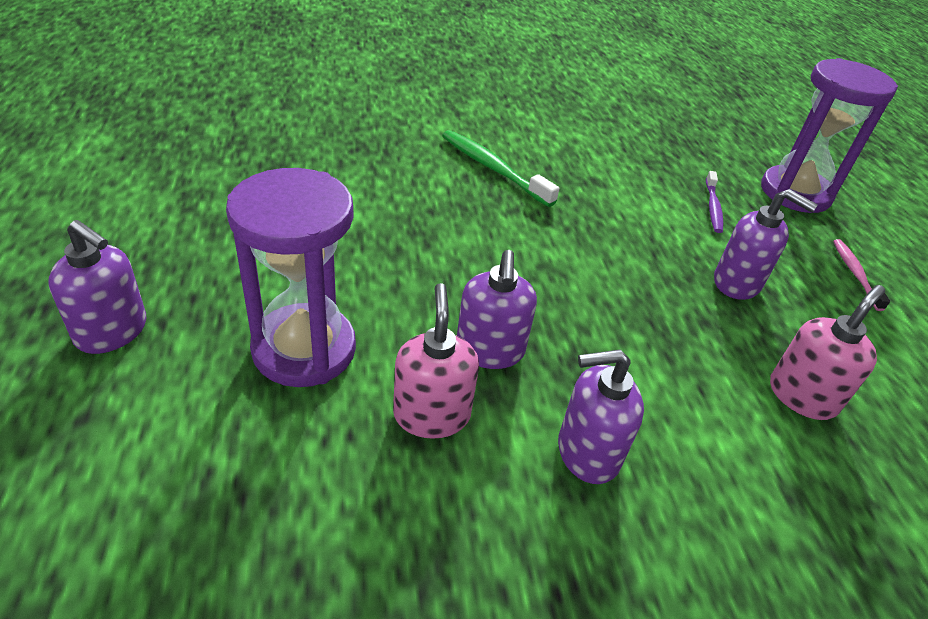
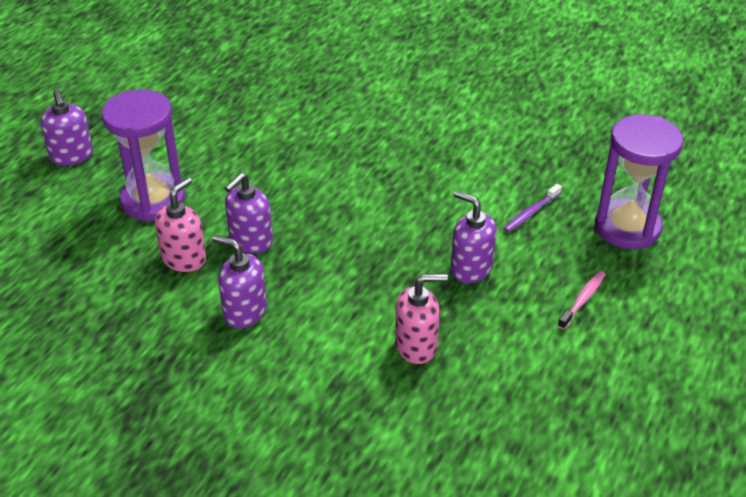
camera: 40 degrees right, 0 degrees up
(494, 169) = (388, 130): green toothbrush -> none
(737, 283) = (471, 268): purple soap dispenser -> purple soap dispenser turned 150 degrees clockwise

